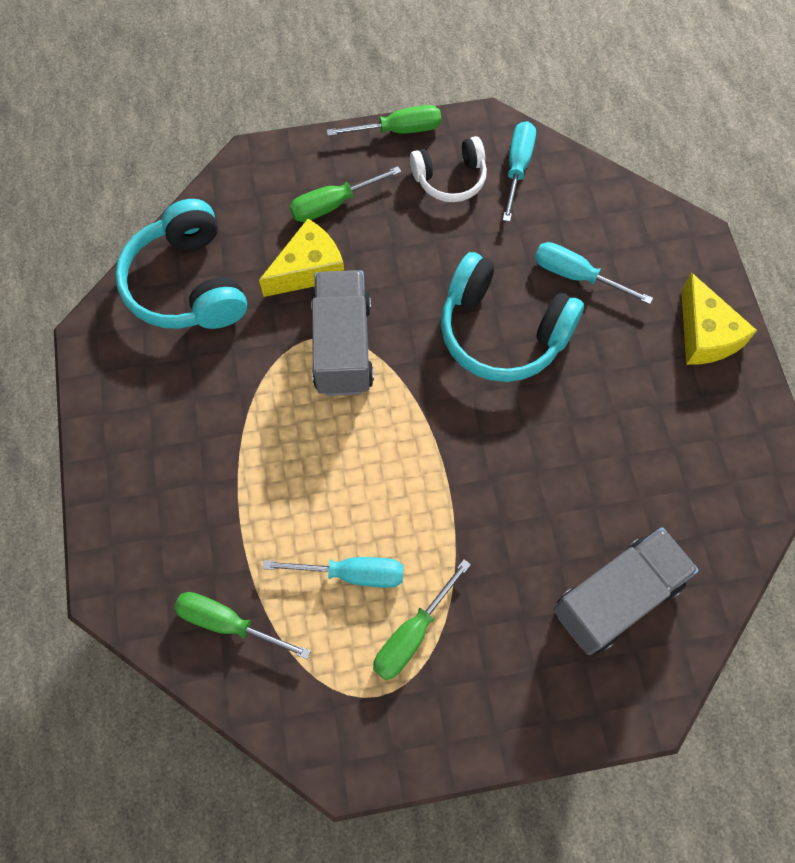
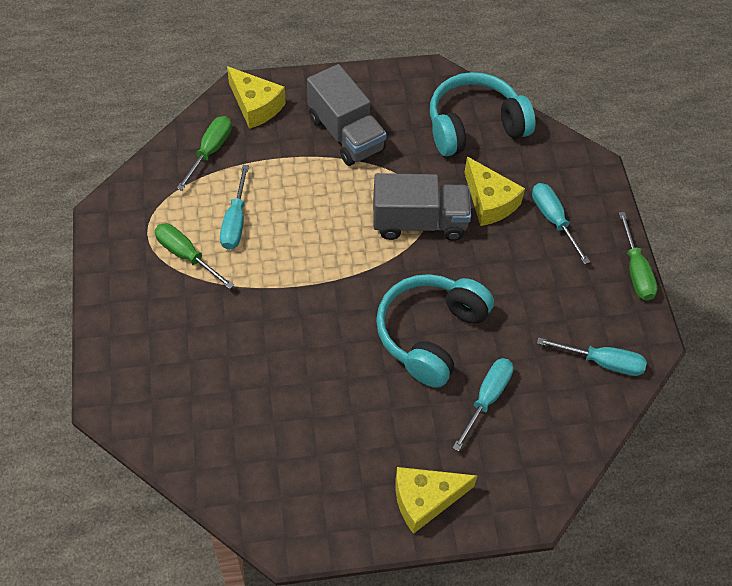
camera: 90 degrees right, 10 degrees down
(143, 566) = (255, 106): none -> yellow cheese
(333, 204) = (553, 220): green screwdriver -> turquoise screwdriver
(450, 178) = (586, 307): white headphones -> none
(616, 597) = (193, 392): grey truck -> grey truck (346, 134)

